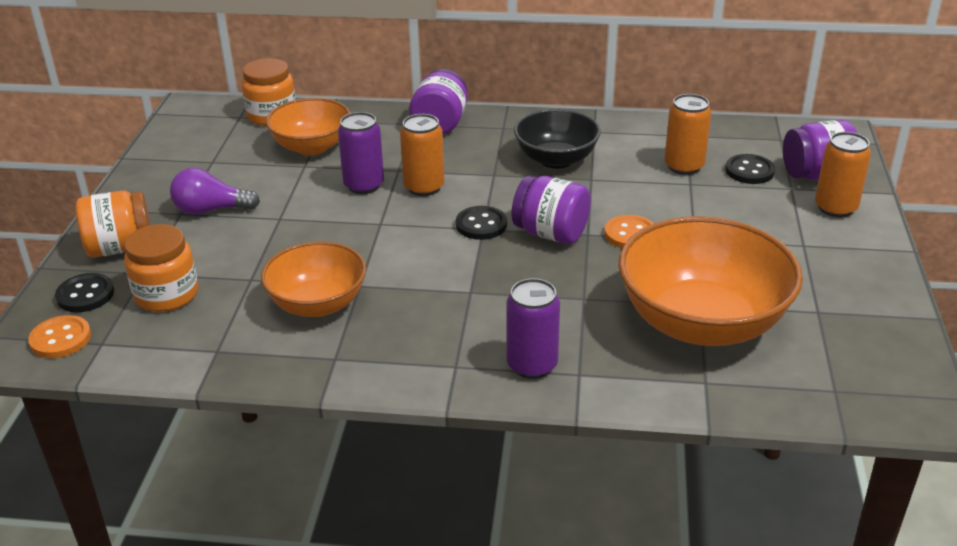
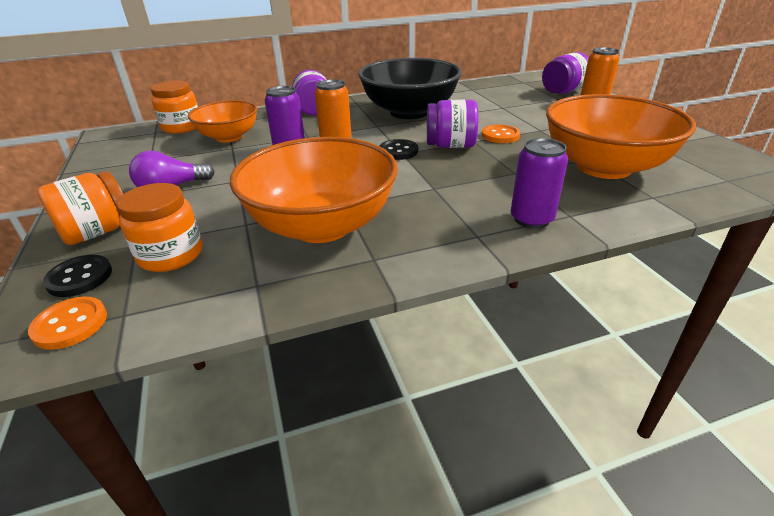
camera: 25 degrees left, 0 degrees up
(318, 304) = (322, 225): orange bowl -> orange bowl, size x1.65
(556, 159) = (409, 112): black bowl -> black bowl, size x1.65
(684, 166) = (488, 101): orange can -> none
(749, 171) = (527, 96): black button -> none

